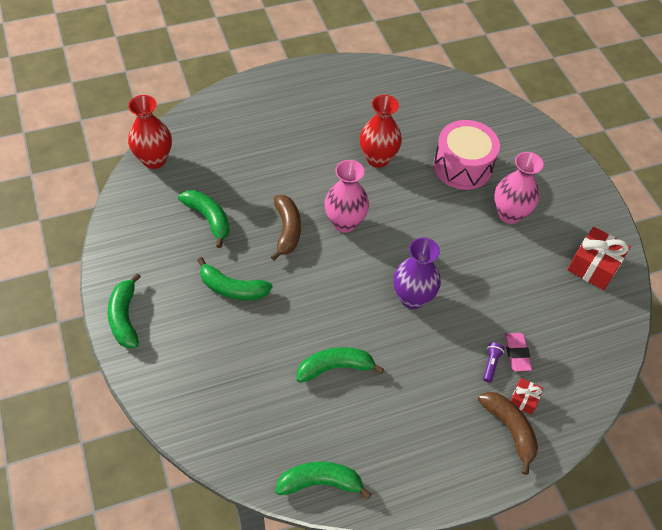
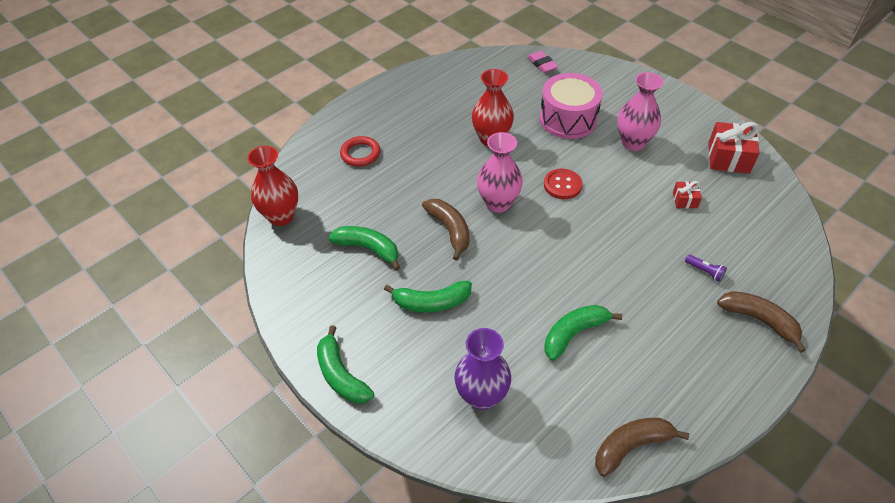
camera: 20 degrees left, 5 degrees down
(253, 128) = (360, 154): none -> red ring
(320, 482) = (631, 446): green banana -> brown banana
(412, 298) = (600, 243): purple vase -> purple vase (481, 396)
(414, 229) = (562, 185): none -> red button
(491, 364) = (704, 271): purple flashlight -> purple flashlight turned 135 degrees clockwise
(517, 353) = (719, 253): pink eraser -> pink eraser (542, 64)
(524, 399) = (752, 289): red gift -> red gift (685, 200)

